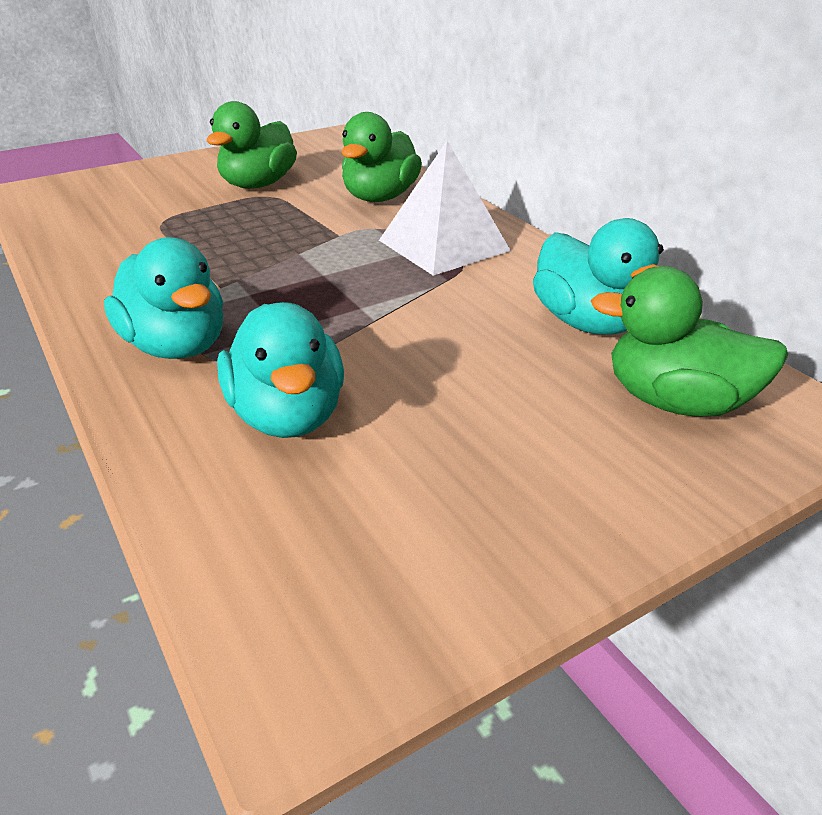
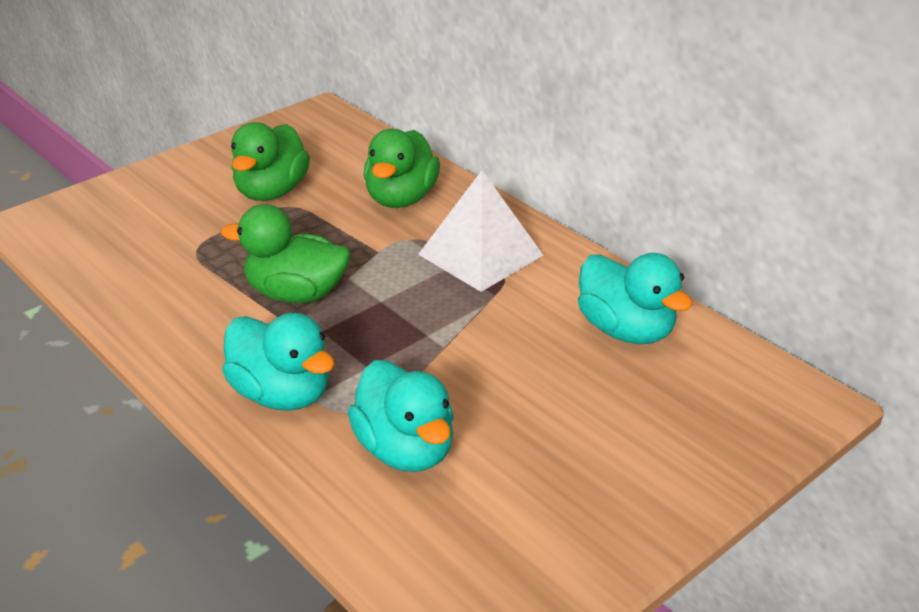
camera: 10 degrees left, 0 degrees up
(676, 402) = (707, 400): green duck -> green duck (296, 294)

